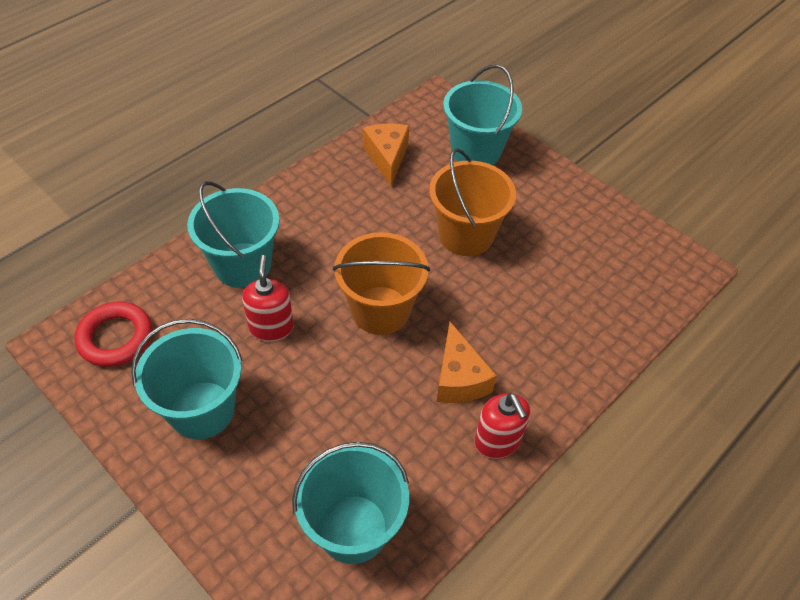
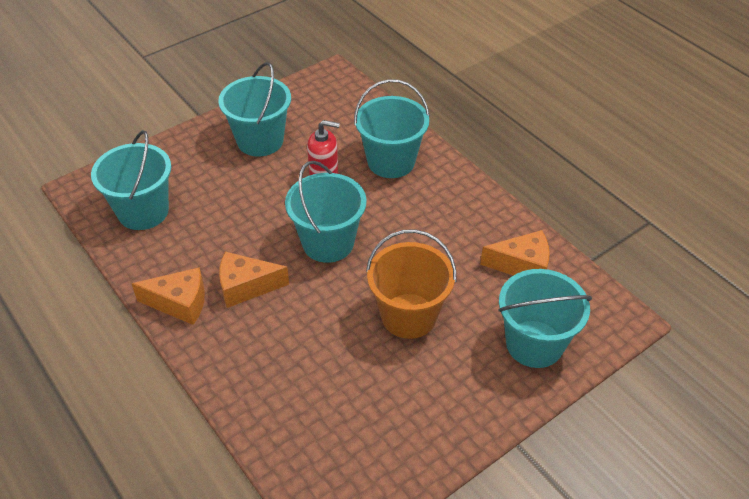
camera: 100 degrees right, 5 degrees down
(115, 338) = (332, 99): red ring -> none
(380, 310) = (328, 243): orange bucket -> turquoise bucket
(497, 441) = (180, 303): red soap dispenser -> orange cheese

